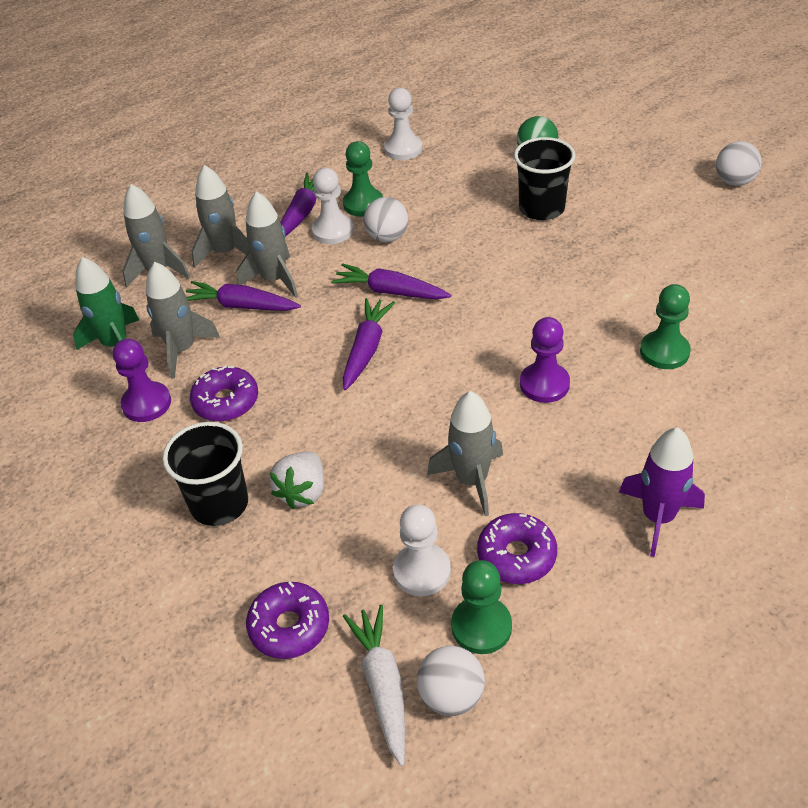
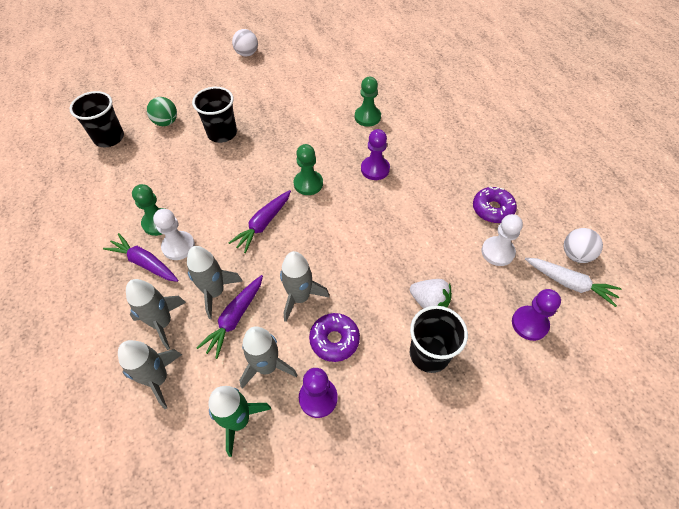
camera: 80 degrees left, 10 degrees up
(289, 626) = (529, 324): purple donut -> purple pawn
(366, 349) = (314, 247): purple carrot -> none
(383, 686) = (569, 283): white carrot -> white carrot turned 150 degrees counterclockwise
(387, 237) = (205, 215): white ball -> none
(403, 149) = (107, 187): white pawn -> none
(471, 480) = (438, 216): grey rocket -> grey rocket (300, 297)
(481, 626) = (535, 233): green pawn -> green pawn (308, 184)
(485, 121) = (109, 138): none -> black cup
(658, 517) = (477, 150): purple rocket -> none

